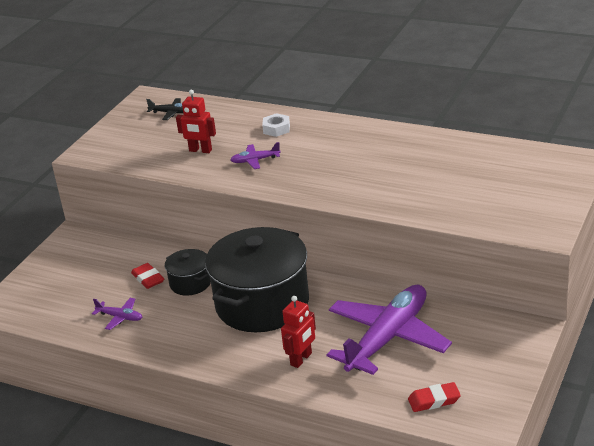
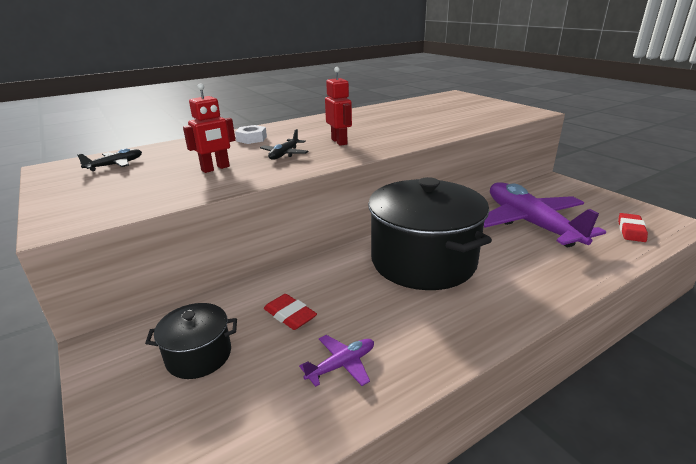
camera: 60 degrees left, 5 degrees down
(148, 279) = (290, 315): red eraser -> red eraser turned 45 degrees clockwise
(190, 283) = (337, 289): black pot -> black pot (199, 355)
(255, 160) = (284, 154): purple plane -> black plane
(301, 359) = (534, 268): red robot -> red robot (339, 142)

